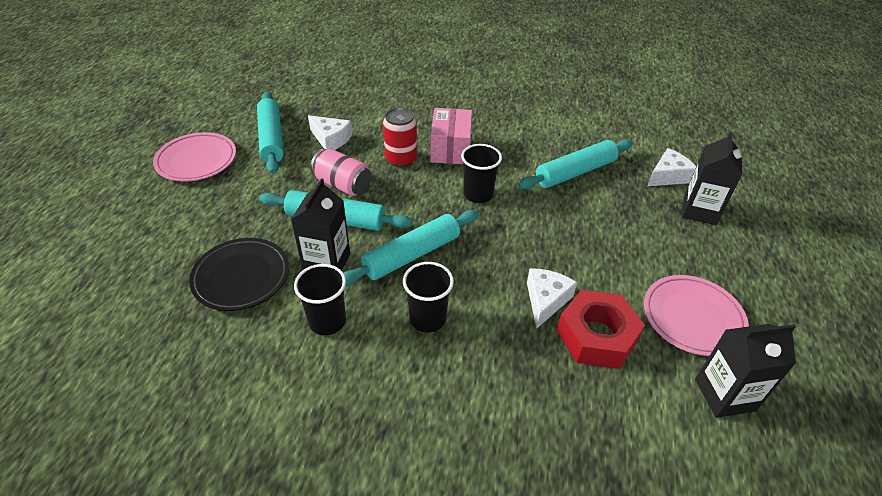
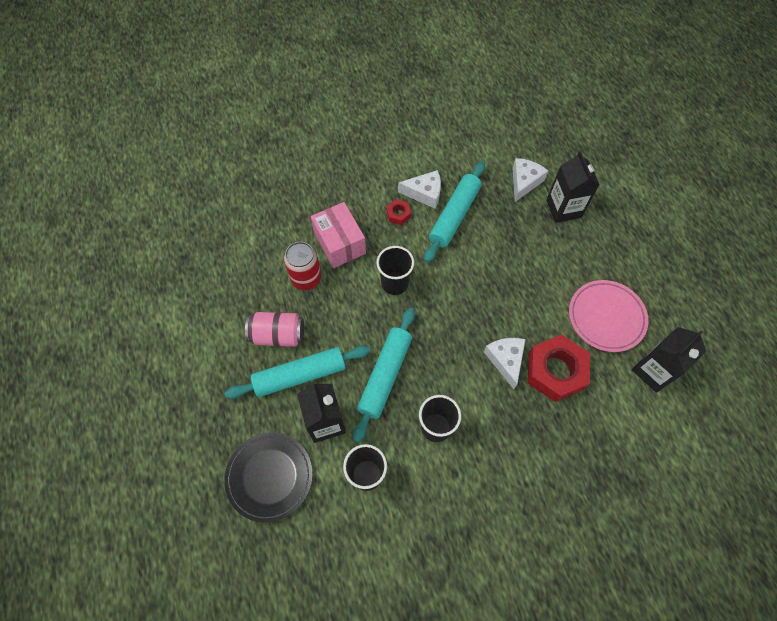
camera: 30 degrees left, 20 degrees up
(196, 160) = (123, 382): pink plate -> none
(272, 138) = (172, 317): turquoise rolling pin -> none
(331, 139) = (227, 288): white cheese -> white cheese (424, 193)
(521, 151) = (398, 214): none -> red nut

